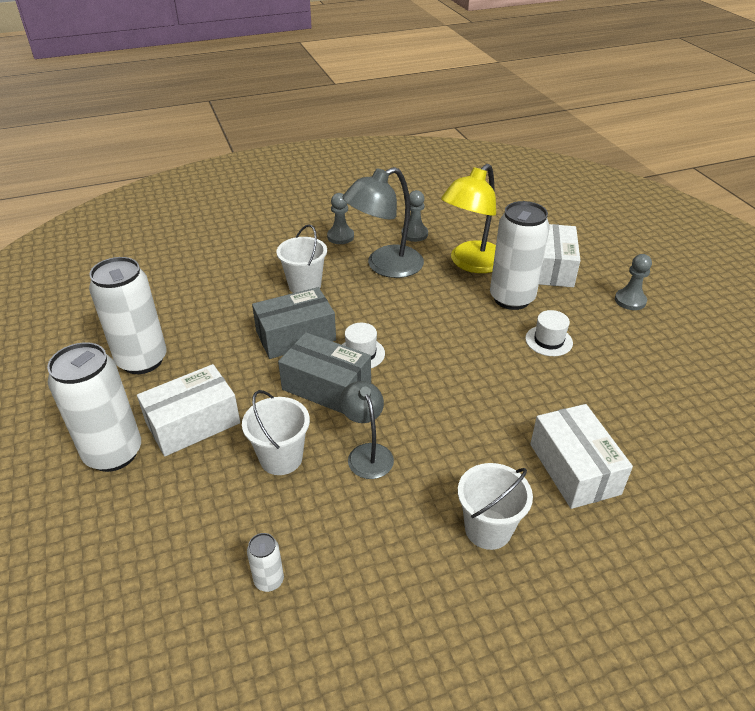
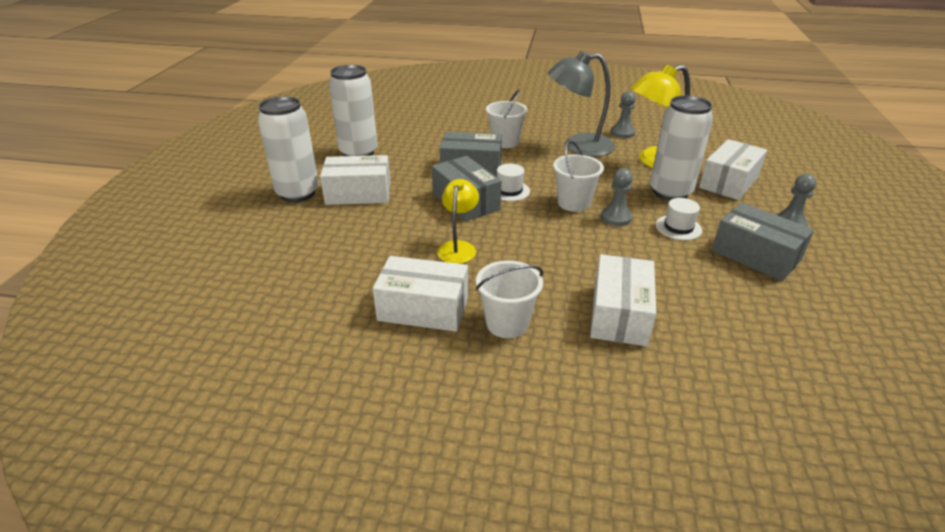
camera: 30 degrees right, 5 degrees down
(269, 580) = (325, 290): white can -> none
(281, 458) = (396, 230): white bucket -> white bucket (573, 203)
(340, 237) = (560, 121): grey pawn -> grey pawn (616, 217)
(367, 453) = (458, 247): grey lamp -> yellow lamp
(394, 551) = (423, 308): none -> white box
(629, 348) = (755, 255): none -> grey box

